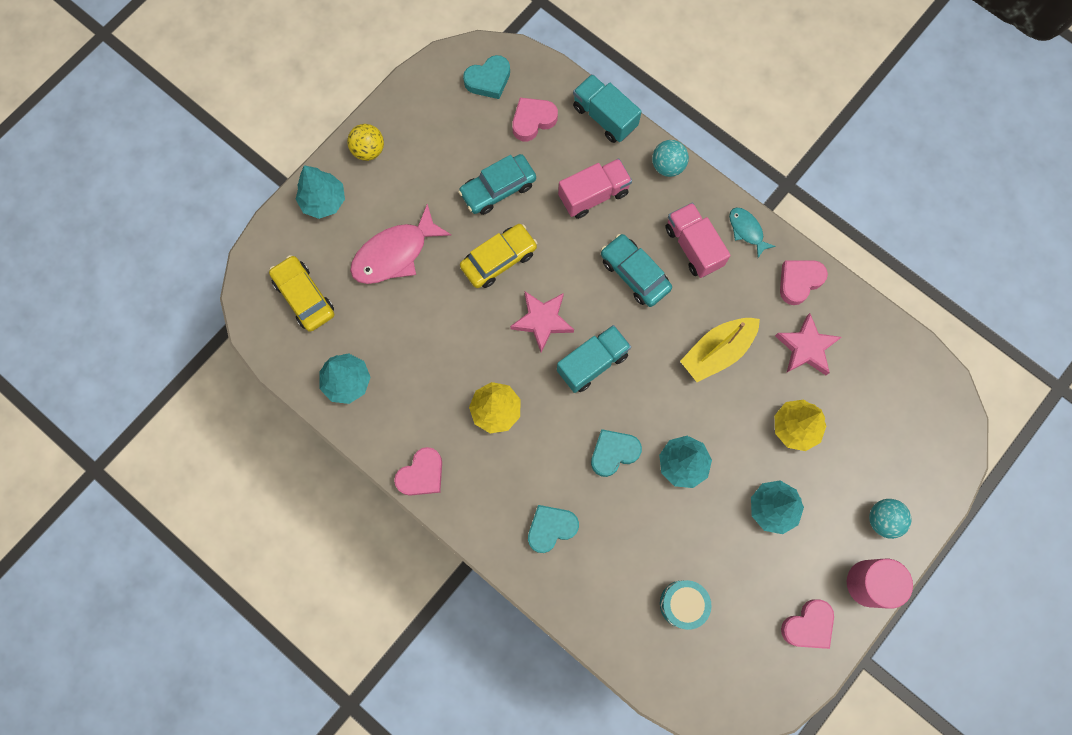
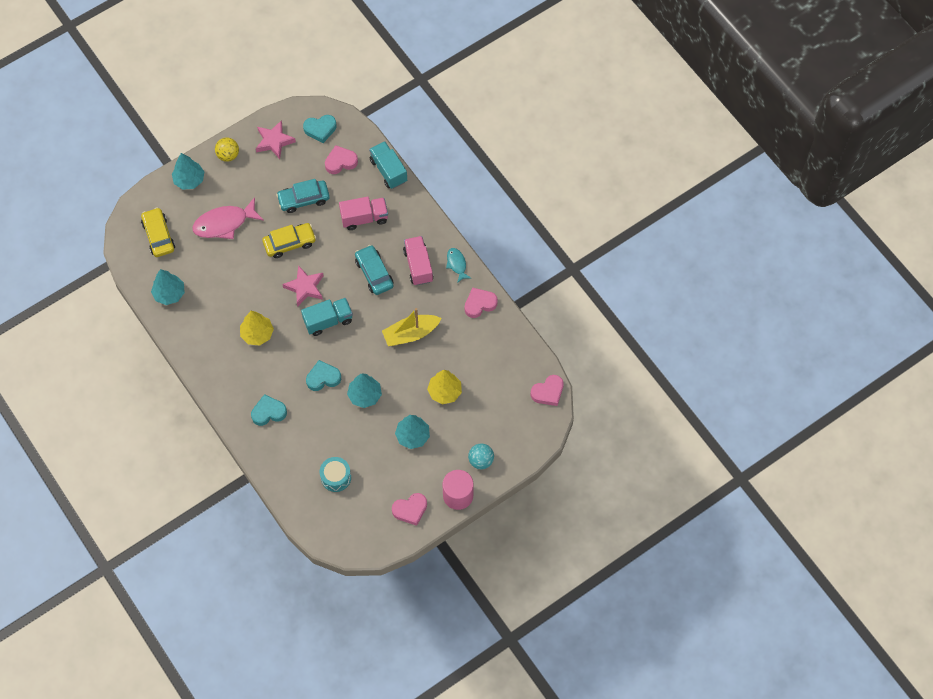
camera: 15 degrees right, 10 degrees down
(422, 474) = (198, 360): pink heart -> pink heart (548, 392)
(667, 166) = (419, 211): turquoise ball -> none
(806, 348) = (469, 345): pink star -> pink star (274, 141)

